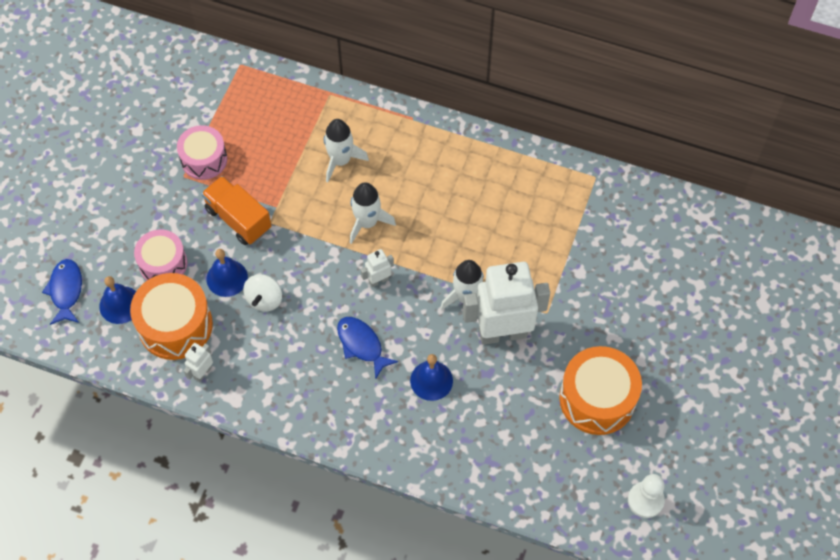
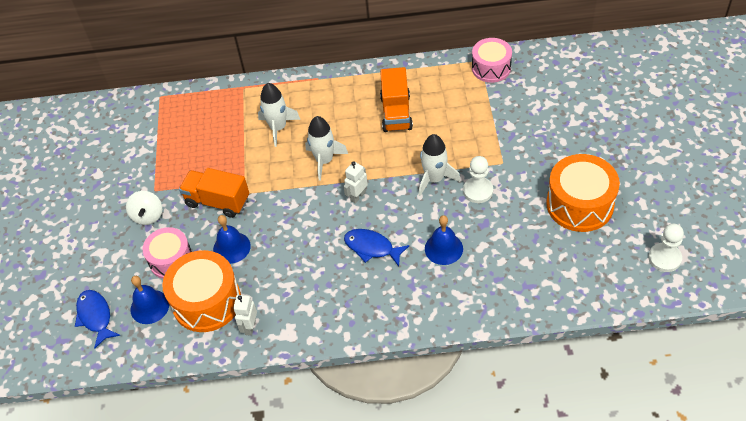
camera: 20 degrees left, 10 degrees down
(204, 159) = (165, 172): pink drum -> pink drum (491, 68)
(264, 299) = (272, 249): white spinning top -> white spinning top (148, 216)
(471, 200) = (396, 113): none -> orange truck
(502, 333) = (478, 191): white robot -> white pawn

